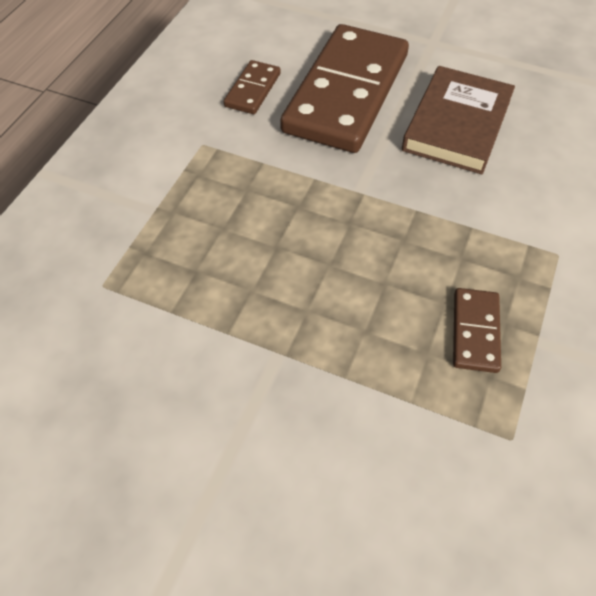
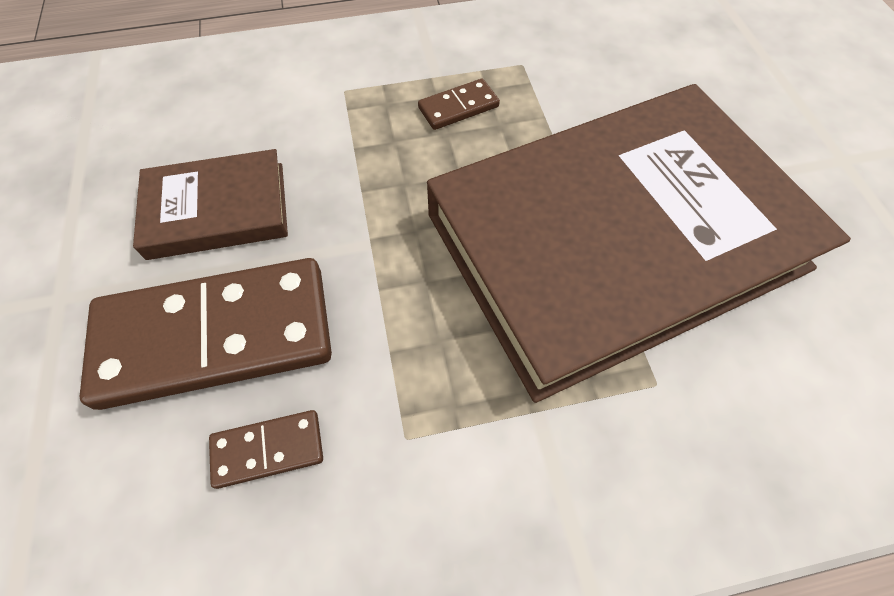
camera: 125 degrees left, 5 degrees up
(224, 348) = (615, 241): none -> brown book

